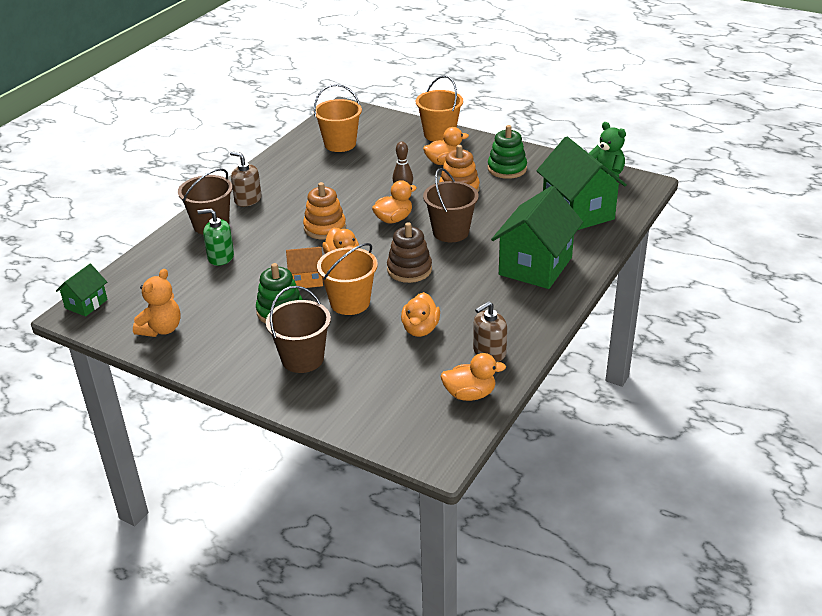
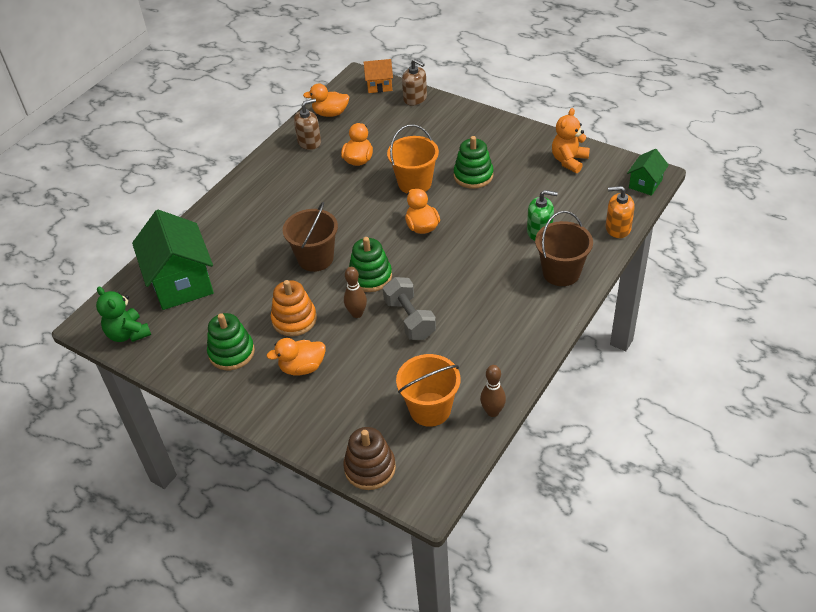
camera: 175 degrees left, 10 degrees up
(139, 261) = (618, 228): none -> orange soap dispenser
(248, 199) = (530, 309): brown soap dispenser -> brown soap dispenser (415, 98)
(293, 144) = (492, 412): none -> brown bowling pin
(302, 359) = (450, 137): brown bucket -> none
(307, 280) = (454, 206): orange house -> orange house (379, 86)
(325, 228) = (441, 266): orange stacking toy -> none
(355, 191) = (409, 319): none -> grey dumbbell
(393, 219) = (370, 276): orange duck -> green stacking toy
(409, 269) = (361, 215): brown stacking toy -> brown stacking toy (370, 468)
(439, 134) = (297, 425): orange bucket -> none
(535, 266) = (247, 218): green house -> none

